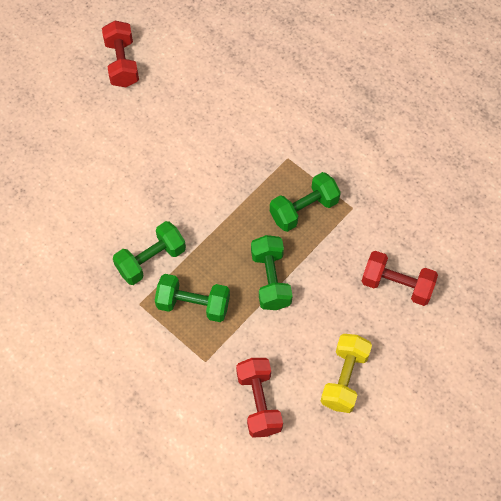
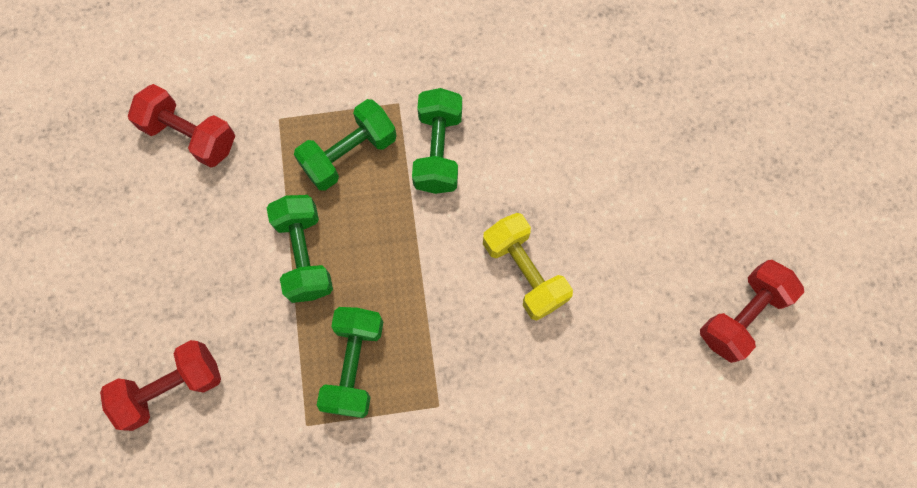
camera: 130 degrees right, 10 degrees up
(122, 63) = (742, 315): red dumbbell -> red dumbbell turned 75 degrees counterclockwise
(271, 279) = (304, 255): green dumbbell -> green dumbbell turned 45 degrees clockwise
(344, 378) = (131, 237): yellow dumbbell -> yellow dumbbell (524, 272)

